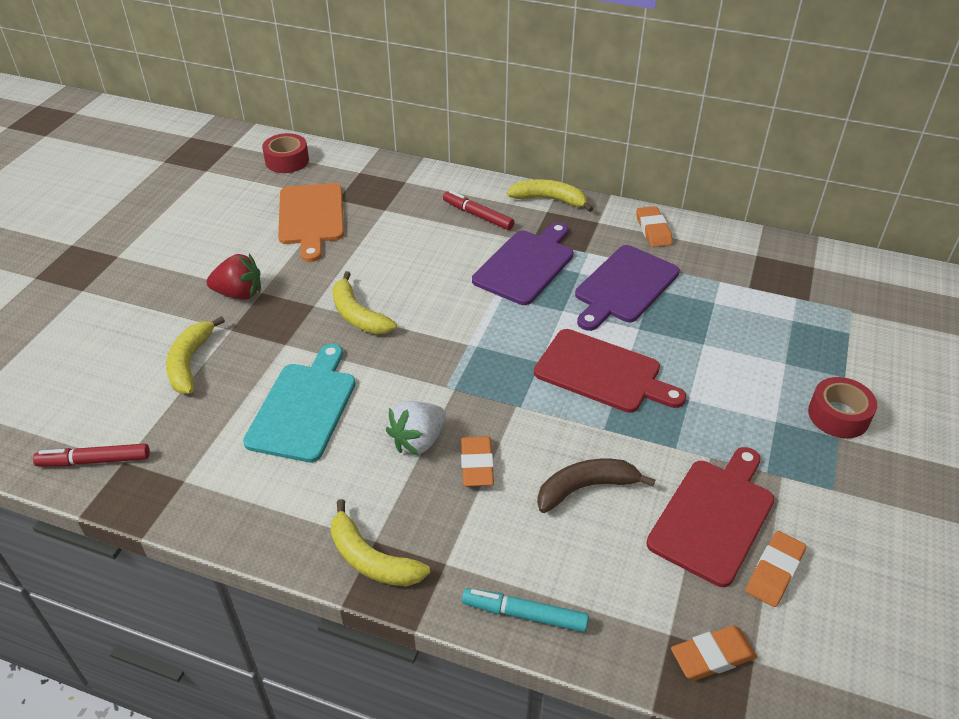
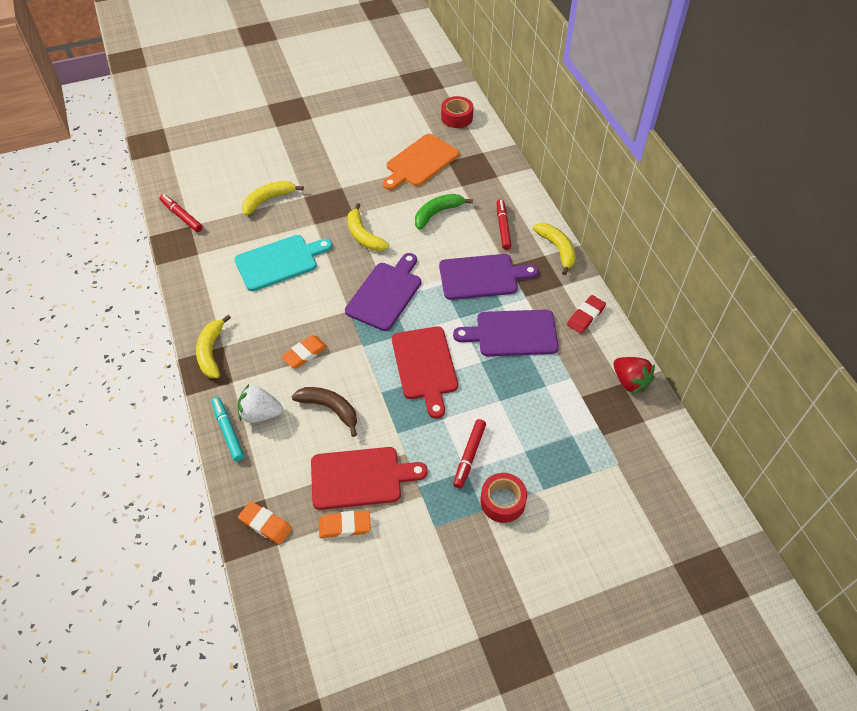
camera: 50 degrees right, 10 degrees up
(239, 294) = (331, 180): red strawberry -> red strawberry (630, 382)
(358, 315) = (364, 235): yellow banana -> yellow banana turned 45 degrees counterclockwise
(400, 246) = (437, 213): none -> green banana
(418, 441) = (299, 320): white strawberry -> white strawberry (260, 414)
(465, 346) = (385, 294): none -> purple cutting board
(653, 230) = (585, 316): orange eraser -> red eraser
(757, 407) = (469, 456): none -> red marker

